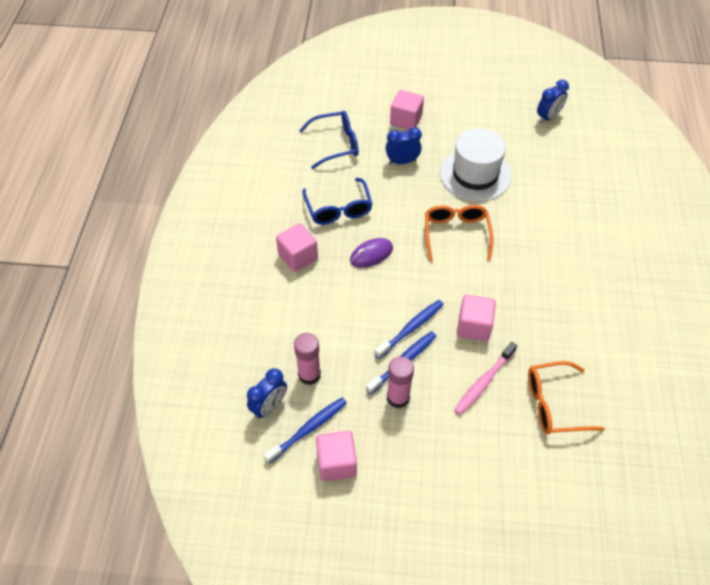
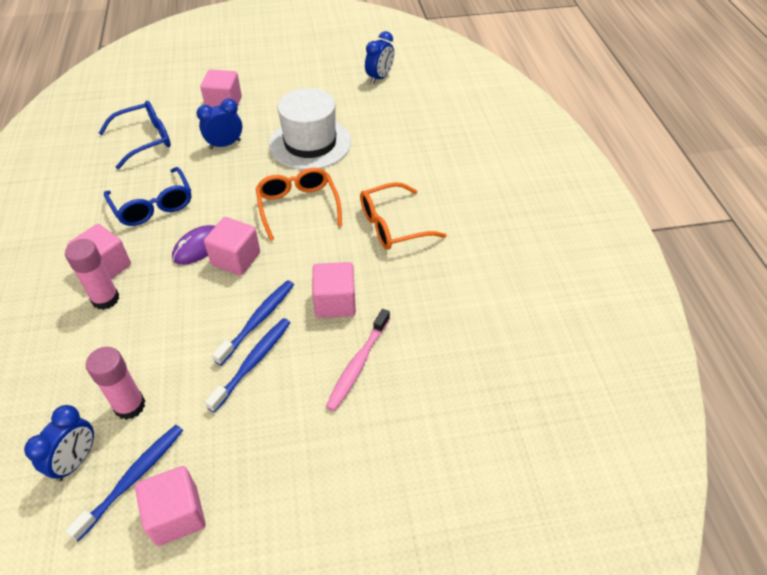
camera: 15 degrees left, 5 degrees down
(398, 397) = (251, 408): pink glue stick -> pink glue stick (105, 299)
(400, 271) = (236, 259): none -> pink cube
(554, 404) = (447, 371): orange glasses -> orange glasses (392, 225)

